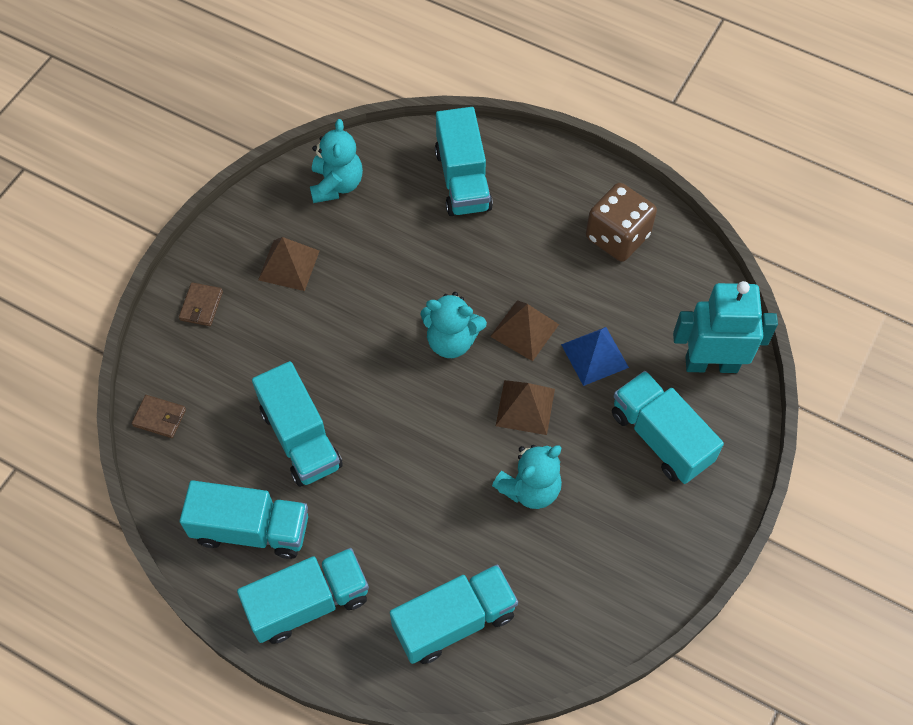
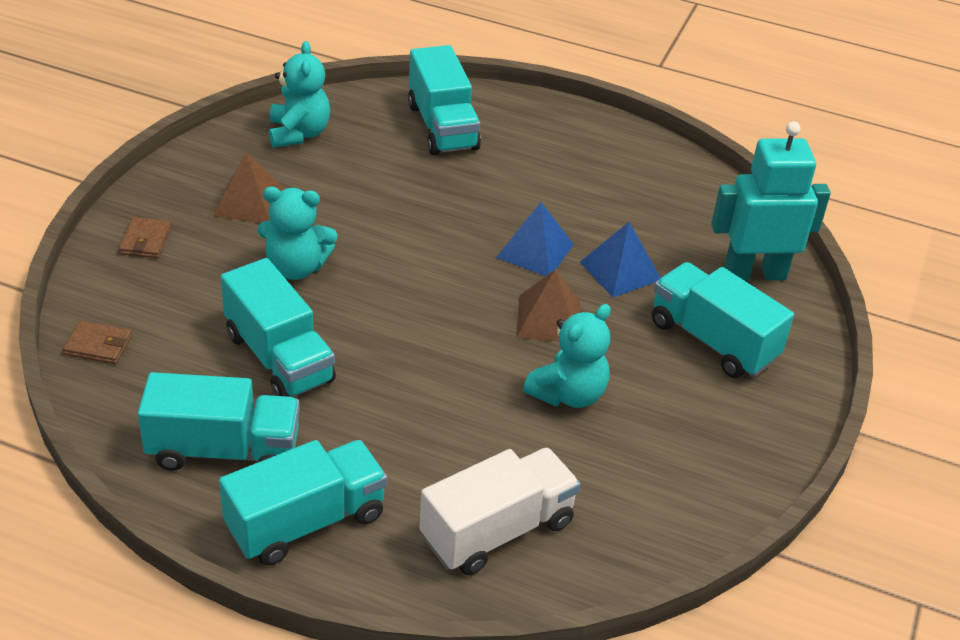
camera: 10 degrees left, 20 degrees down
(451, 340) = (451, 262): turquoise teddy bear -> turquoise teddy bear (296, 267)
(454, 621) = (497, 530): turquoise truck -> white truck
(524, 330) = (535, 251): brown pyramid -> blue pyramid
(617, 237) = (624, 169): brown dice -> none

